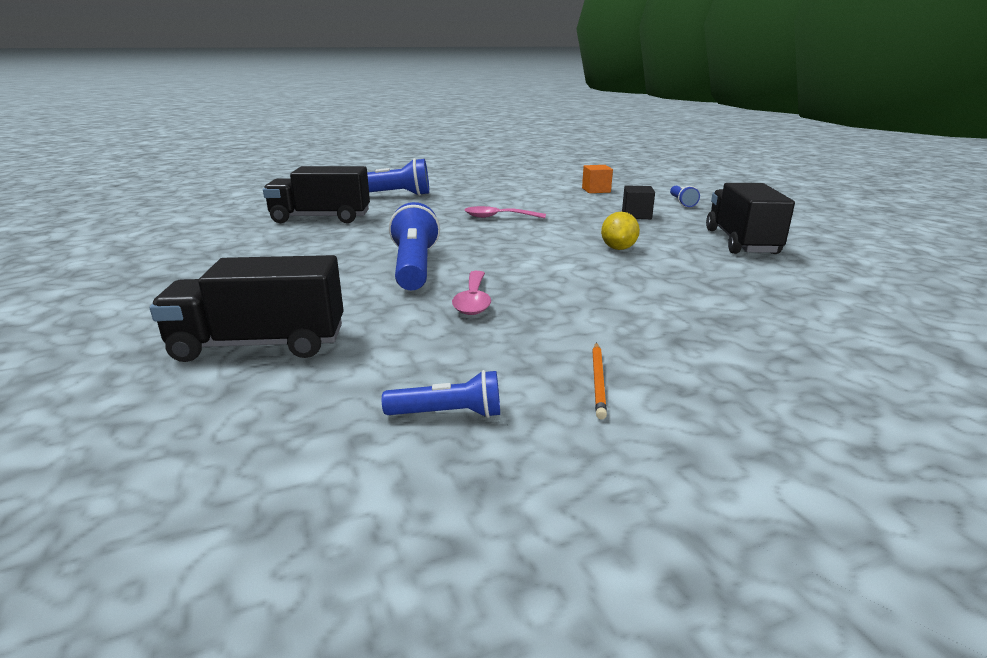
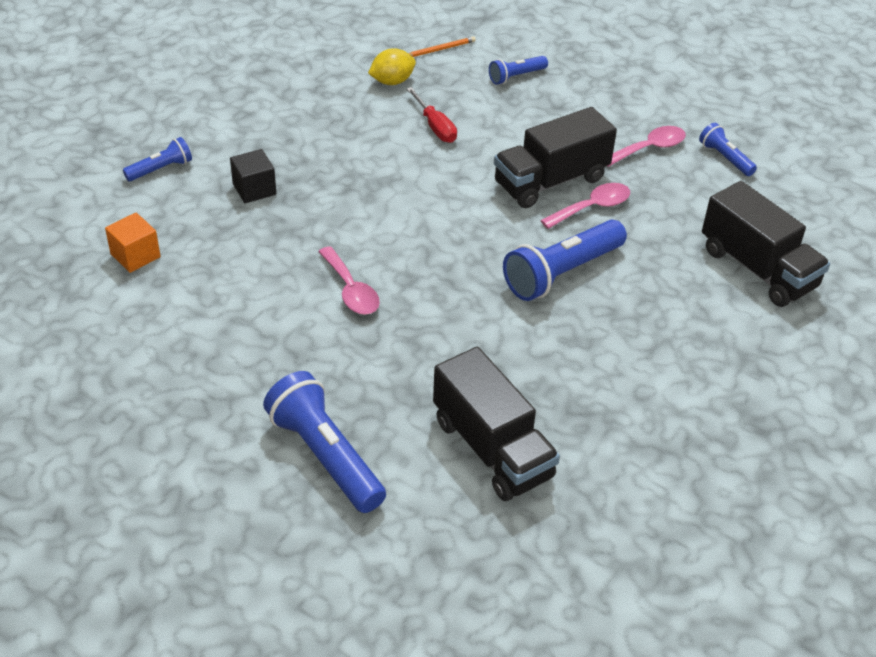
camera: 125 degrees left, 20 degrees up
(533, 365) = (649, 148): none -> pink spoon
(598, 381) = (639, 122): orange pencil -> orange pencil (440, 49)
(618, 248) = (393, 172): yellow lemon -> yellow lemon (392, 81)
(677, 275) = (435, 127): none -> red screwdriver
(741, 242) = (307, 109): black truck -> black truck (551, 181)
(767, 336) = (516, 76): none -> blue flashlight

